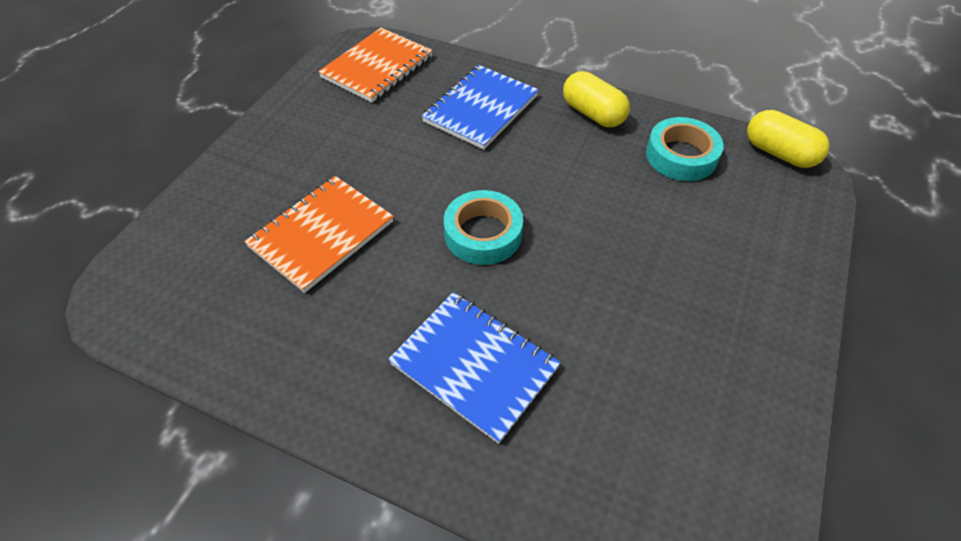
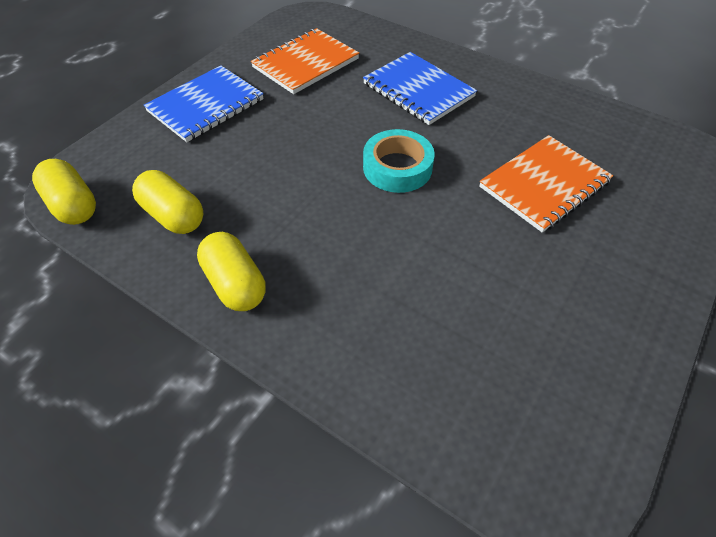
camera: 170 degrees left, 0 degrees up
(377, 67) = (519, 423): orange notebook -> orange notebook (305, 63)
(480, 109) = (372, 312): blue notebook -> blue notebook (206, 106)
(681, 156) = (173, 215): turquoise tape -> yellow capsule

